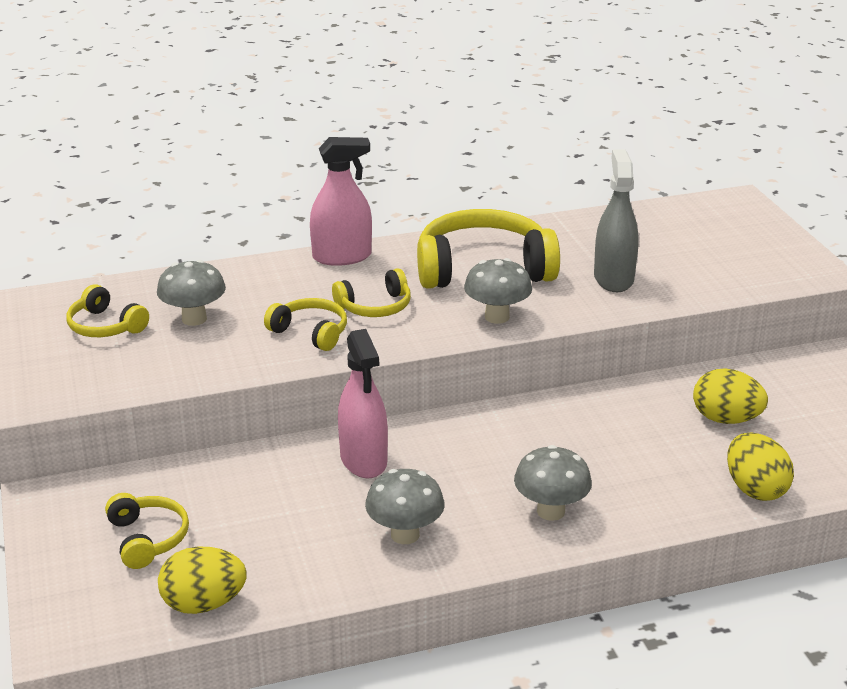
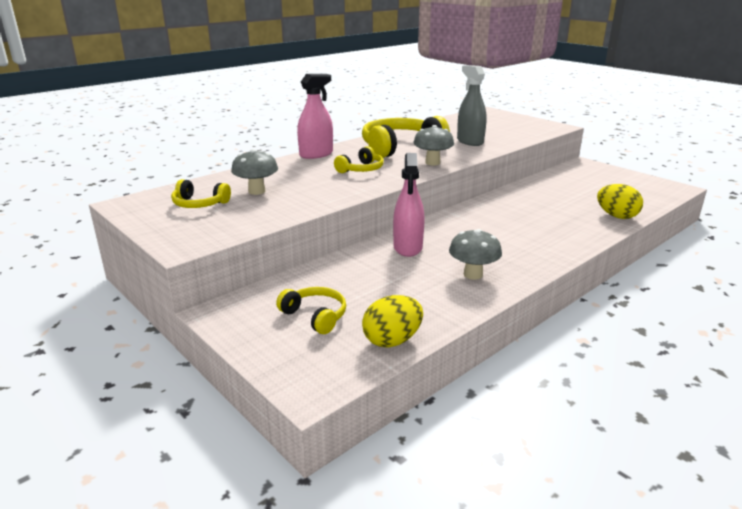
camera: 25 degrees left, 5 degrees down
(310, 332) = (337, 185): yellow headphones -> none
(363, 460) = (408, 247): pink spray bottle -> pink spray bottle turned 45 degrees clockwise
(550, 511) = (535, 246): grey mushroom -> none
(726, 419) = (566, 194): yellow egg -> none

